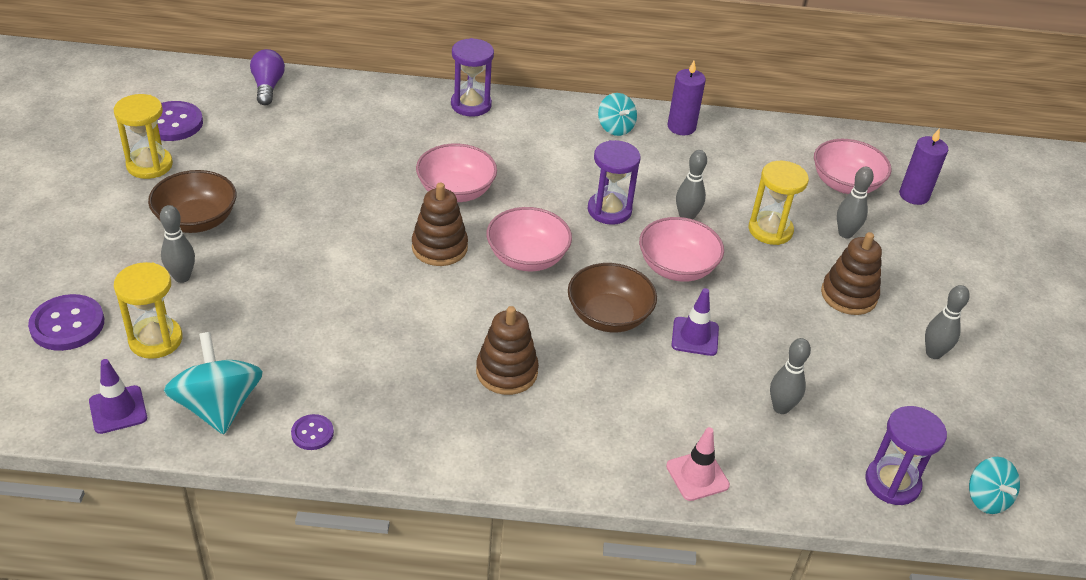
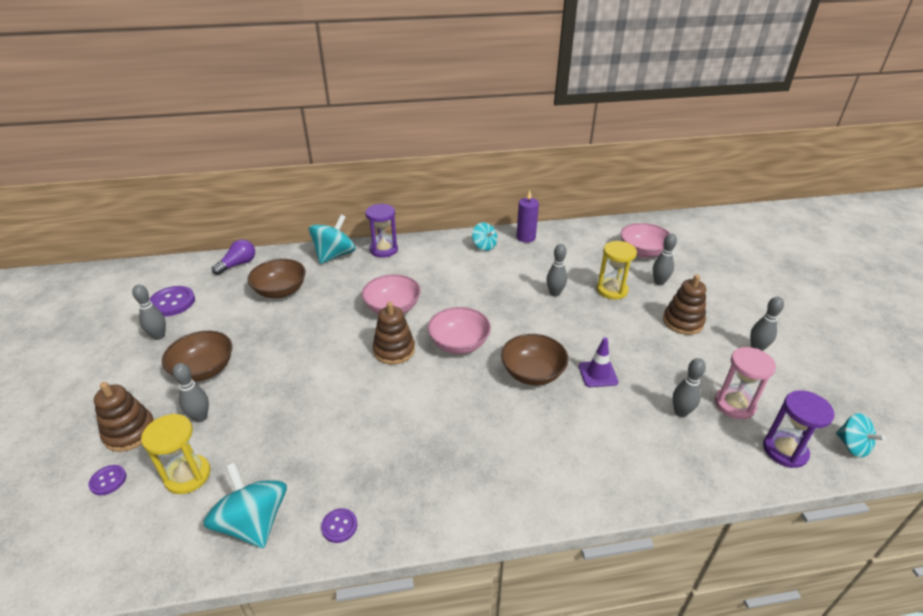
camera: 10 degrees left, 5 degrees down
(67, 324) = (108, 481): purple button -> purple button, size x0.55
(118, 410) = (164, 549): purple traffic cone -> none
(149, 165) = (159, 336): yellow hourglass -> grey bowling pin
(268, 87) = (238, 264): purple light bulb -> purple light bulb turned 60 degrees clockwise
(315, 136) = (280, 291): none -> brown bowl
(400, 99) = (334, 255): none -> turquoise spinning top
(506, 372) = (476, 433): brown stacking toy -> brown stacking toy (130, 432)
(609, 210) = (502, 299): purple hourglass -> none
(677, 267) = (563, 328): pink bowl -> none
(697, 476) = (649, 482): pink traffic cone -> none
(858, 415) = (734, 404): none -> pink hourglass
(914, 195) = (687, 250): purple candle -> none

